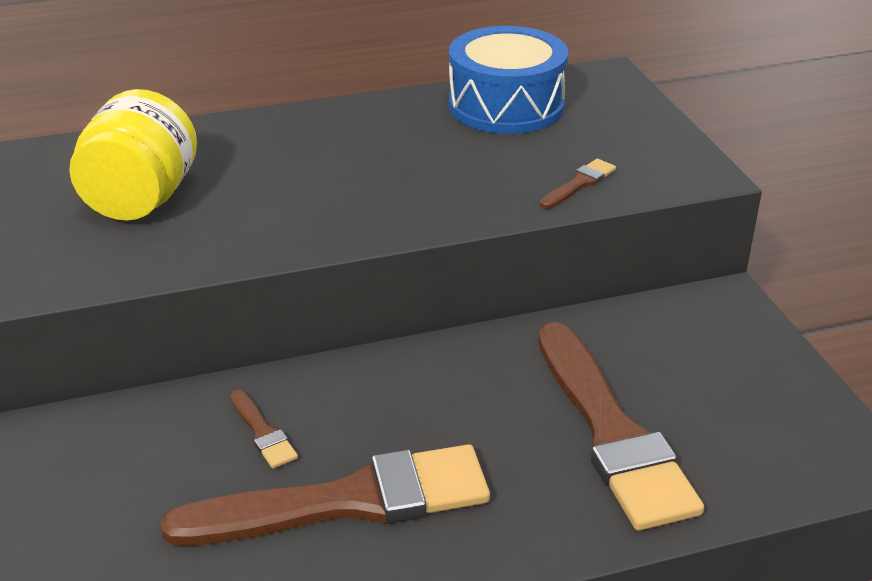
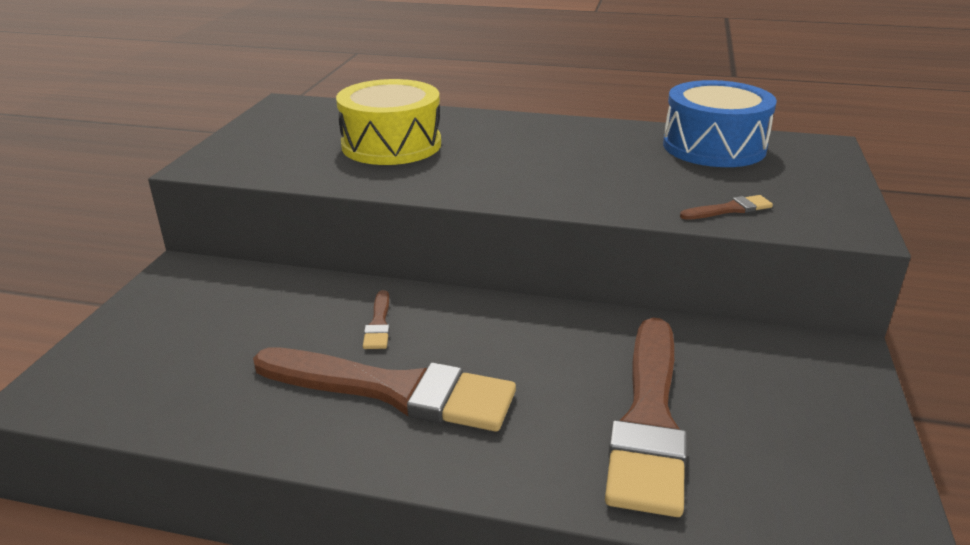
camera: 30 degrees right, 5 degrees down
(141, 200) = (391, 145): yellow jar -> yellow drum

